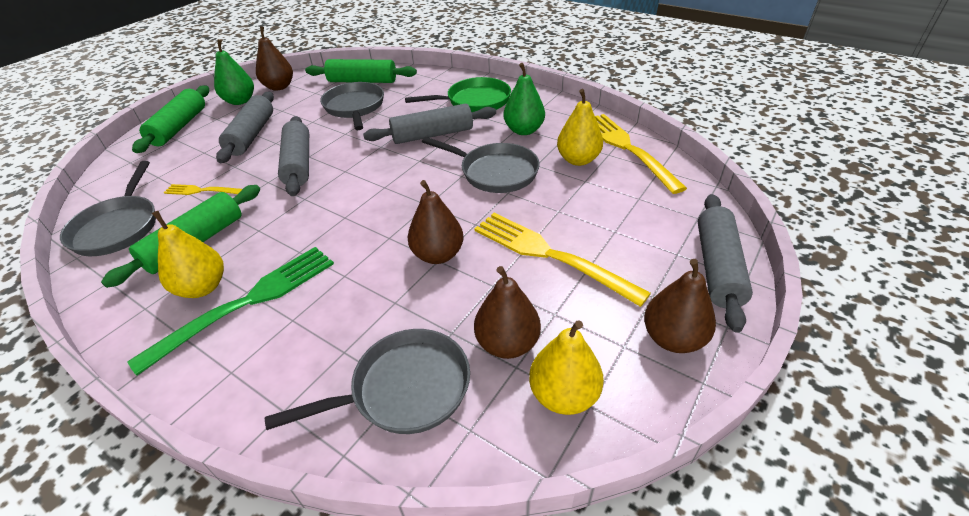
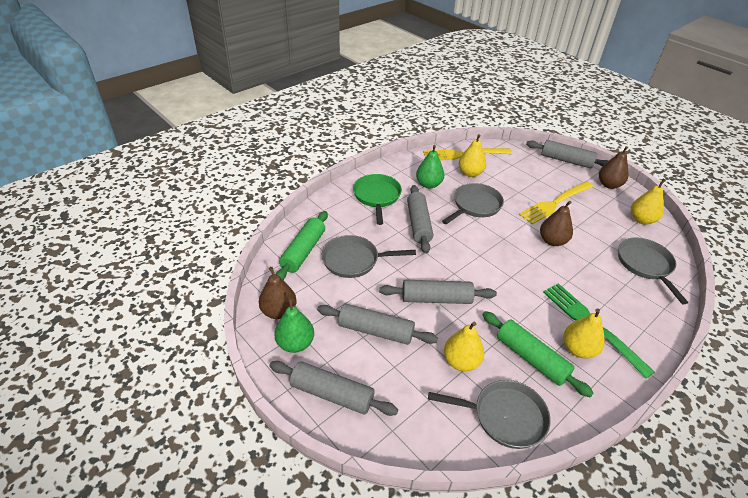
camera: 80 degrees left, 0 degrees up
(179, 127) = (332, 394): green rolling pin -> grey rolling pin
(201, 191) = (461, 361): yellow fork -> yellow pear
(507, 343) = (615, 229): brown pear -> none

